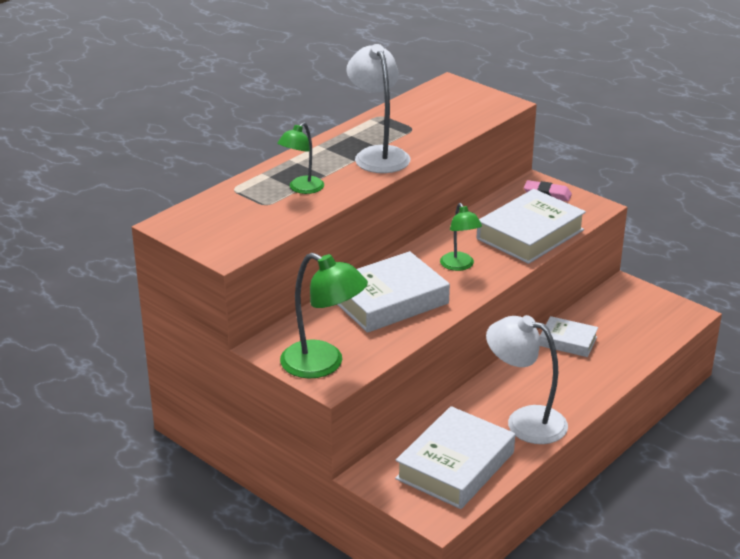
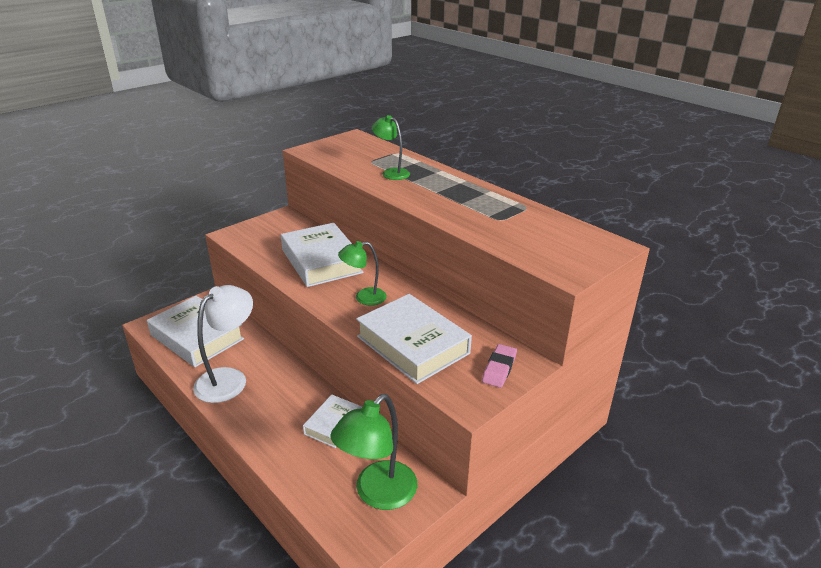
camera: 95 degrees right, 0 degrees up
(323, 365) = (253, 233): green lamp -> green lamp (377, 494)
(378, 155) = (446, 202): white lamp -> none

